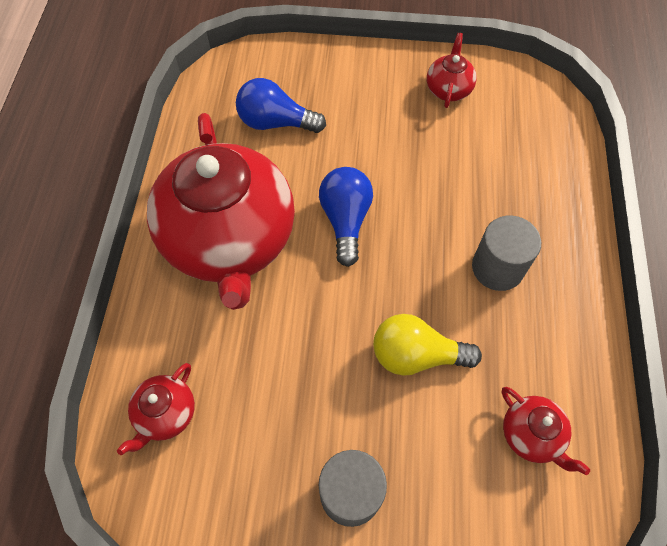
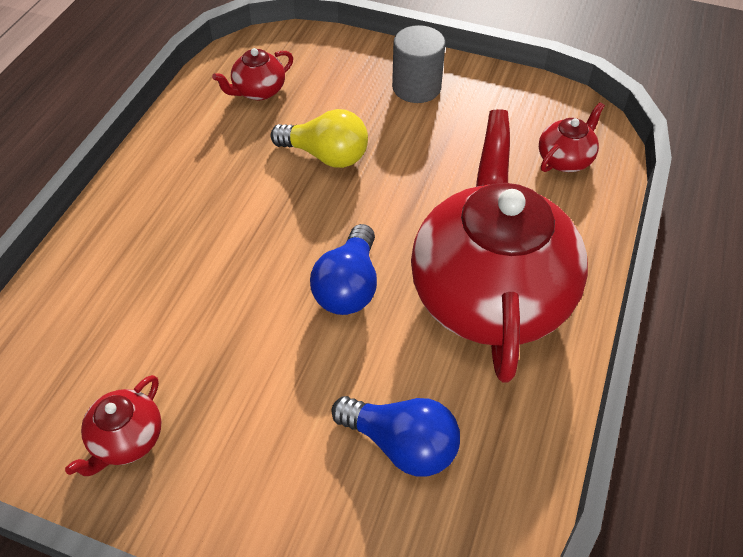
camera: 165 degrees left, 10 degrees down
(497, 268) = (209, 206): grey cylinder -> none
(531, 435) = (258, 91): red teapot -> red teapot turned 105 degrees counterclockwise

